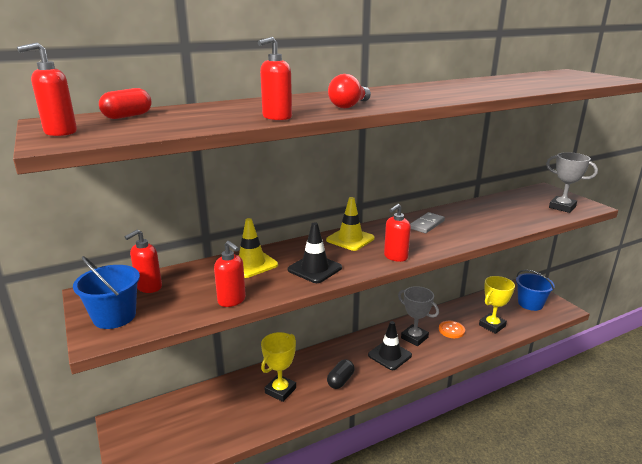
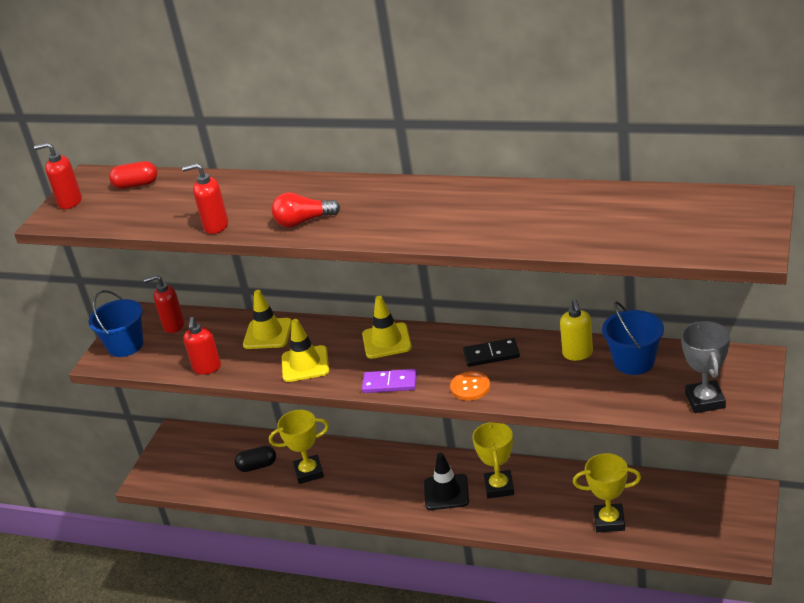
camera: 50 degrees right, 10 degrees up
(314, 269) = (305, 364): black traffic cone -> yellow traffic cone
(340, 380) = (368, 492): black capsule -> black capsule (257, 466)
(395, 257) = (389, 383): red soap dispenser -> purple domino
(414, 337) = (499, 487): grey trophy -> yellow trophy
(426, 224) = (491, 354): grey domino -> black domino
(451, 330) = (552, 501): orange button -> orange button (470, 387)
(469, 210) = (578, 354): none -> yellow soap dispenser
(530, 303) = (710, 521): blue bucket -> blue bucket (634, 362)

